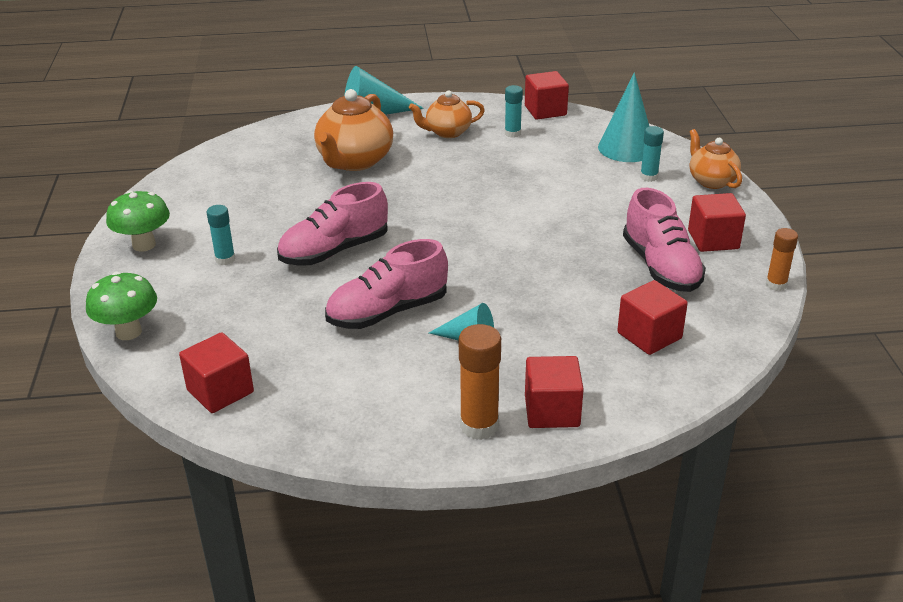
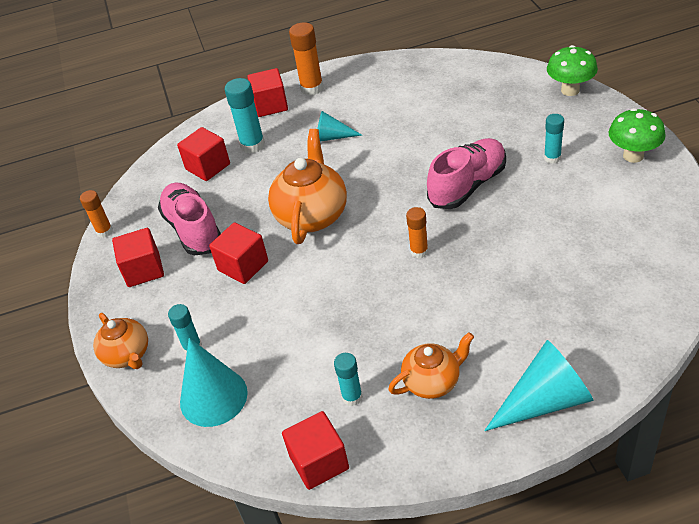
camera: 175 degrees right, 10 degrees up
(220, 391) = (476, 72): red cube -> red cube (243, 266)
(354, 161) = (515, 303): orange teapot -> orange teapot (312, 215)
(388, 312) = (397, 143): pink shoe -> none
(417, 206) = (419, 251): none -> orange glue stick
(584, 352) = (252, 145): none -> turquoise glue stick

